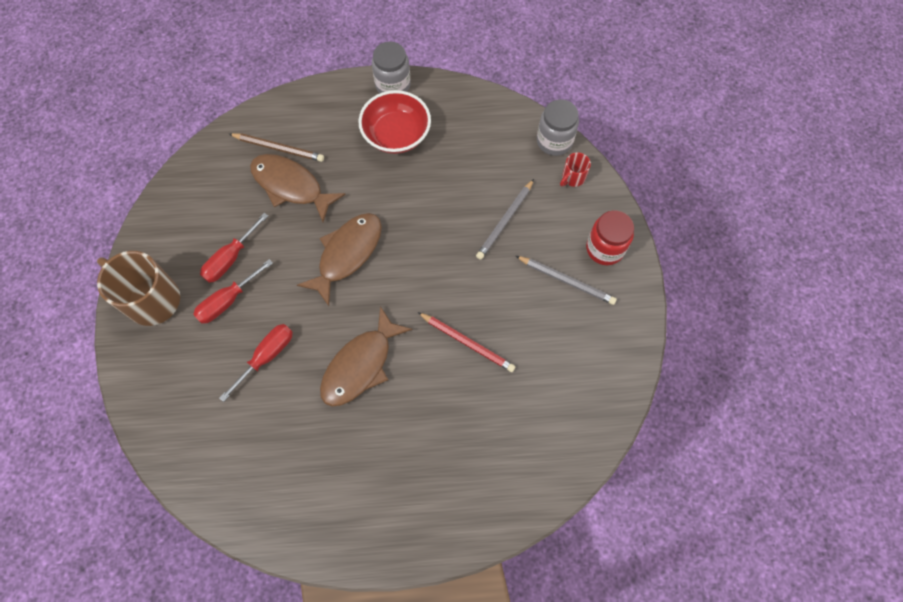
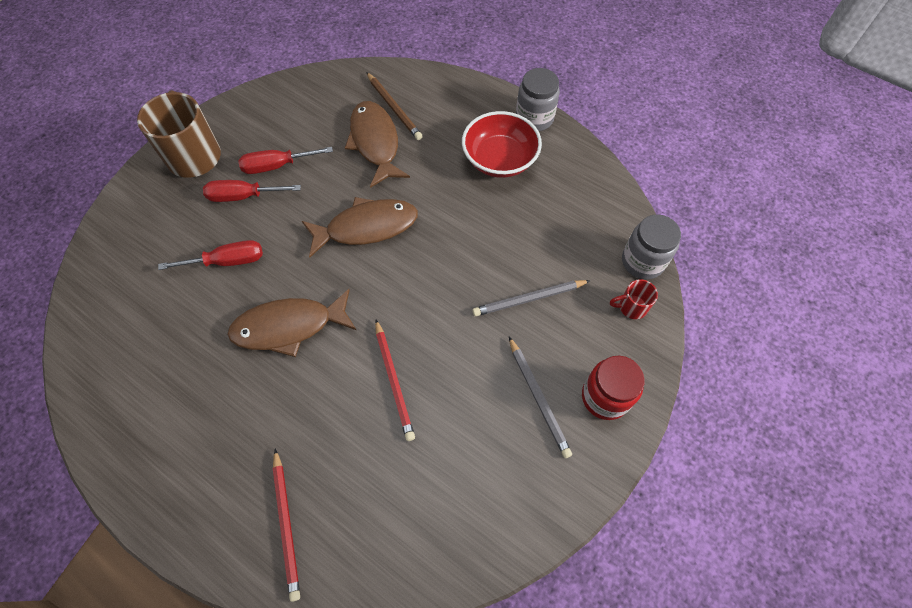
camera: 40 degrees right, 5 degrees down
(485, 484) = (287, 524): none -> red pencil

